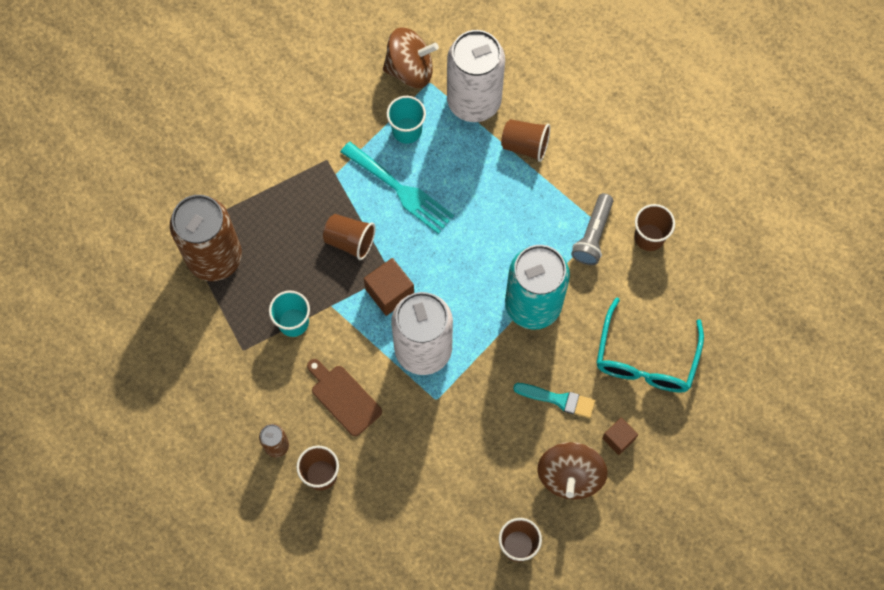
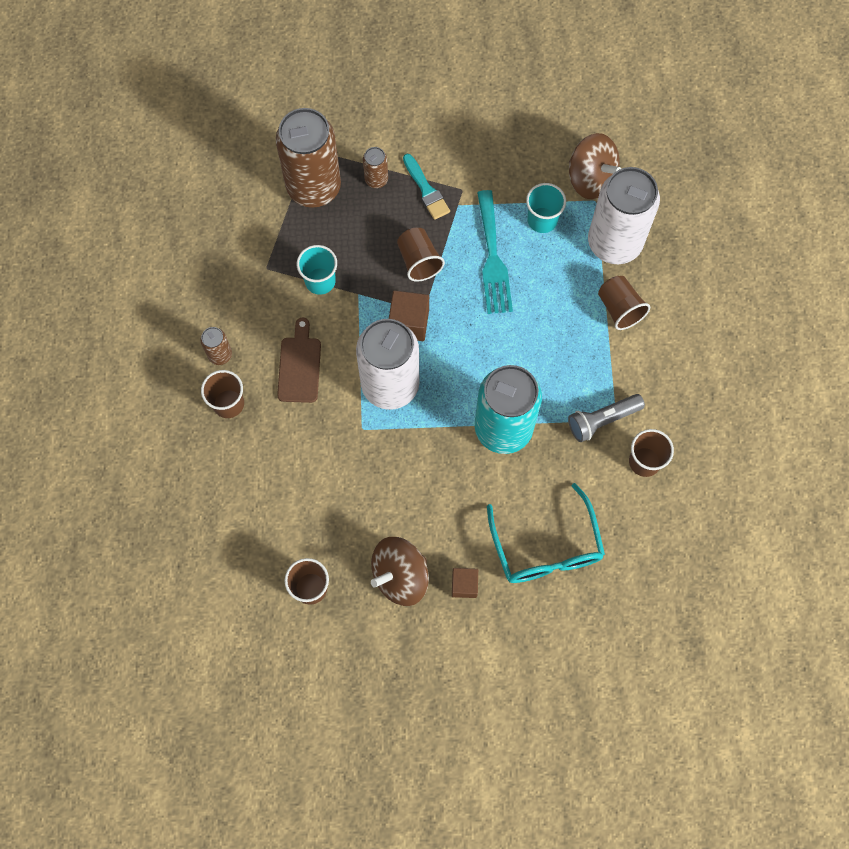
camera: 45 degrees right, 0 degrees up
(255, 209) = (376, 179): none -> brown can
(558, 400) = (449, 514): turquoise brush -> turquoise brush (426, 190)
(645, 359) = (546, 547): turquoise glasses -> turquoise glasses turned 75 degrees counterclockwise

